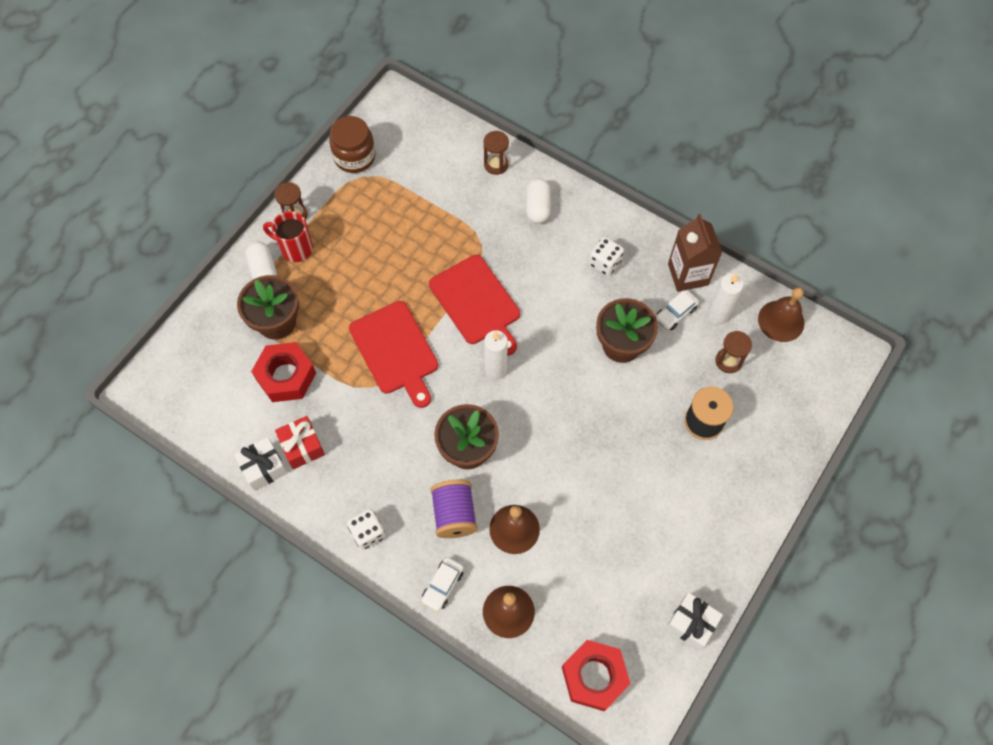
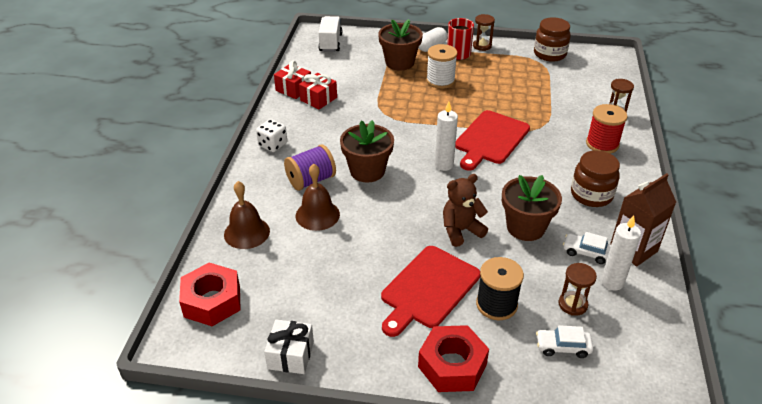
camera: 65 degrees right, 25 degrees down
(179, 381) = (330, 43): none -> white truck
(264, 468) = (293, 89): white gift -> red gift
(286, 376) = (364, 78): red nut -> red nut (452, 365)
(341, 296) = (440, 81): none -> white spool
(395, 351) = (419, 115): red cutting board -> red cutting board (428, 289)
(443, 585) = (251, 192): white car -> white car (562, 347)
(537, 207) = (602, 144): white capsule -> red spool
(600, 403) = (461, 231): none -> brown teddy bear
(605, 263) = (591, 195): white dice -> brown jar
(781, 321) = (652, 333): brown bell -> none

